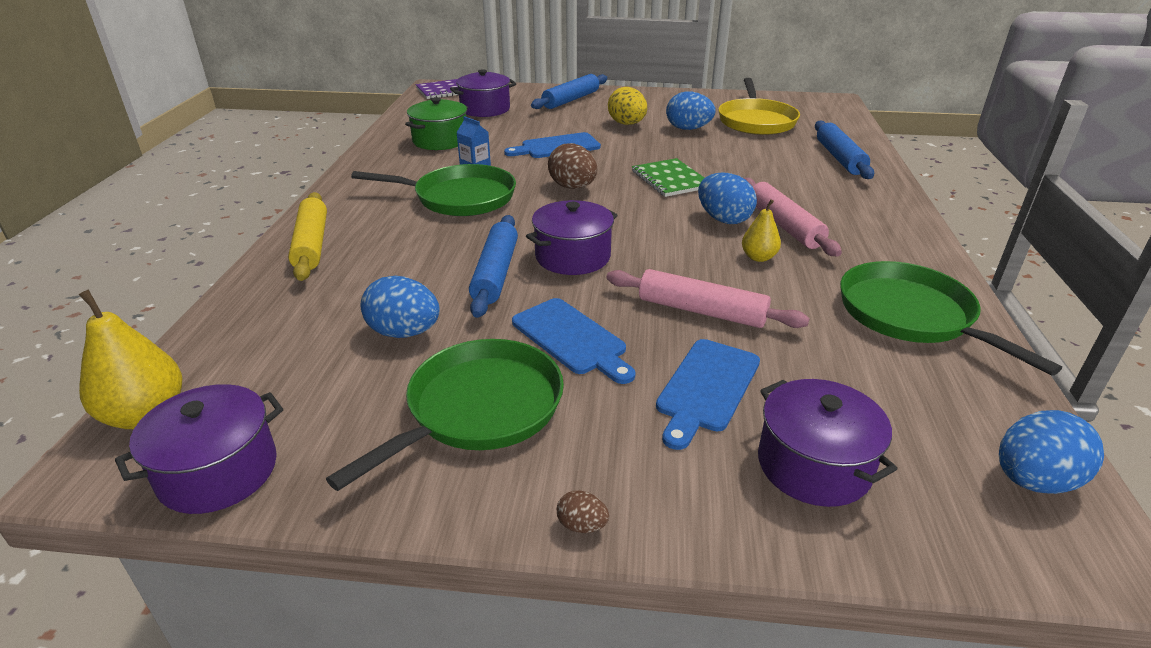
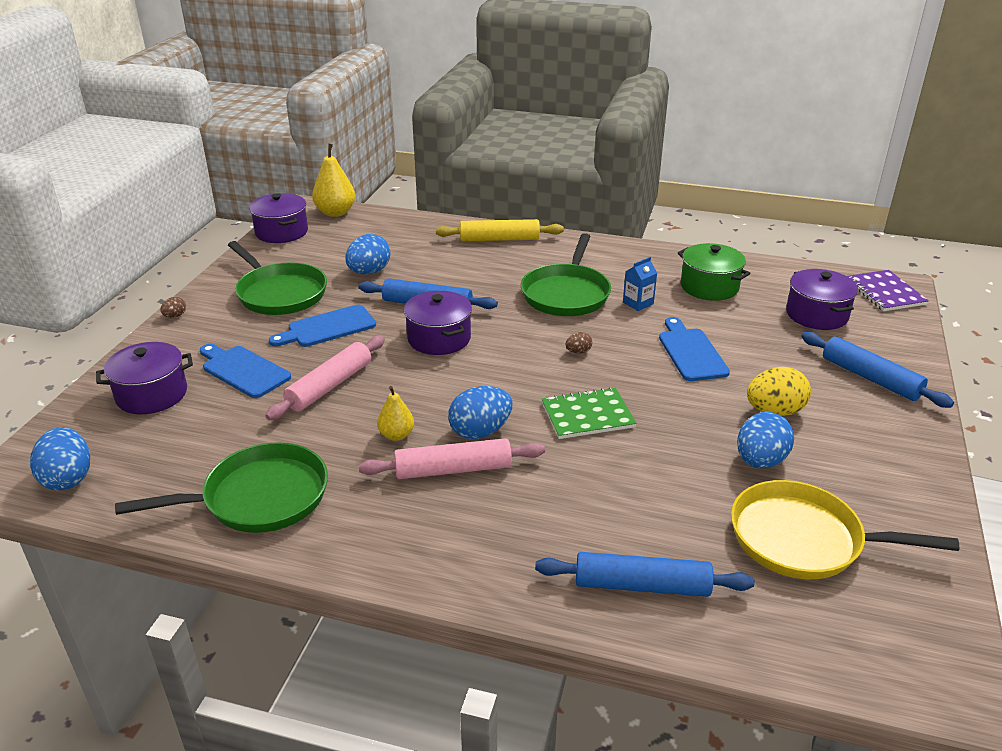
camera: 100 degrees right, 0 degrees up
(573, 187) = (578, 352): brown egg -> brown egg, size x0.48

